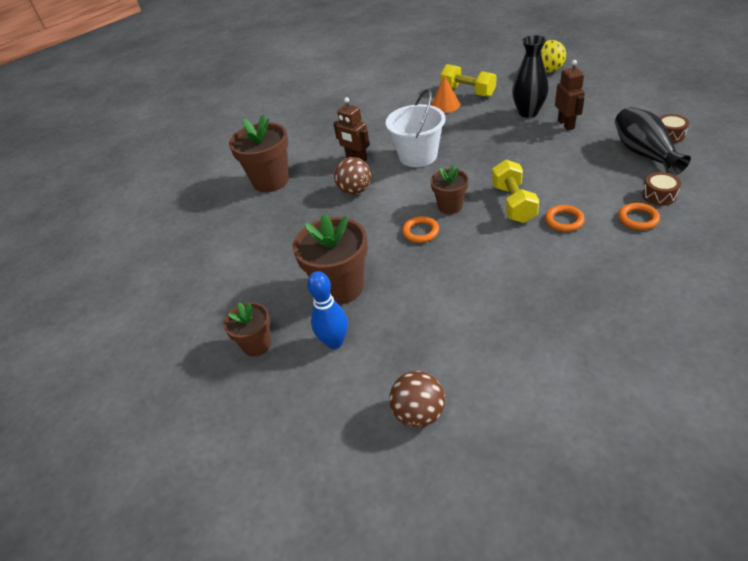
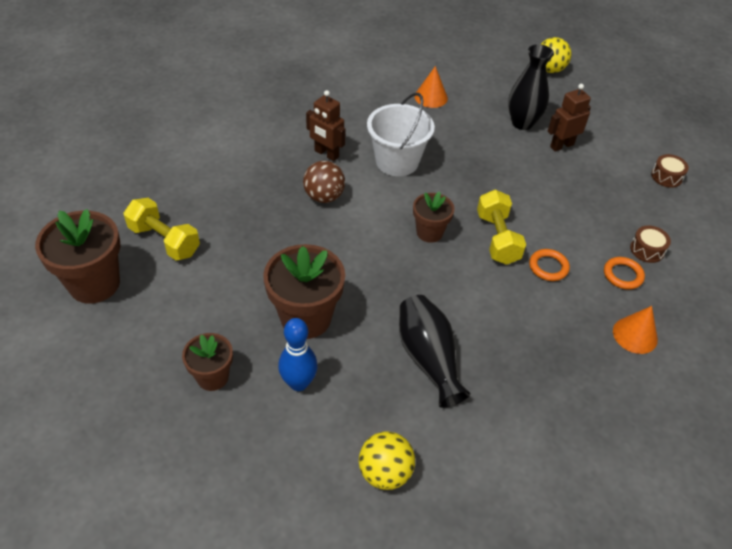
camera: 10 degrees left, 5 degrees up
(271, 181) = (225, 169): brown flower pot -> brown flower pot (94, 284)
(418, 413) = (385, 472): brown ball -> yellow ball
(420, 232) = (396, 260): orange ring -> none
(468, 92) = (457, 83): yellow dumbbell -> yellow dumbbell (164, 240)
(566, 124) = (561, 145): brown robot -> brown robot turned 105 degrees counterclockwise
(643, 153) = (638, 196): black vase -> black vase (428, 358)
(657, 268) = (635, 335): none -> orange cone

